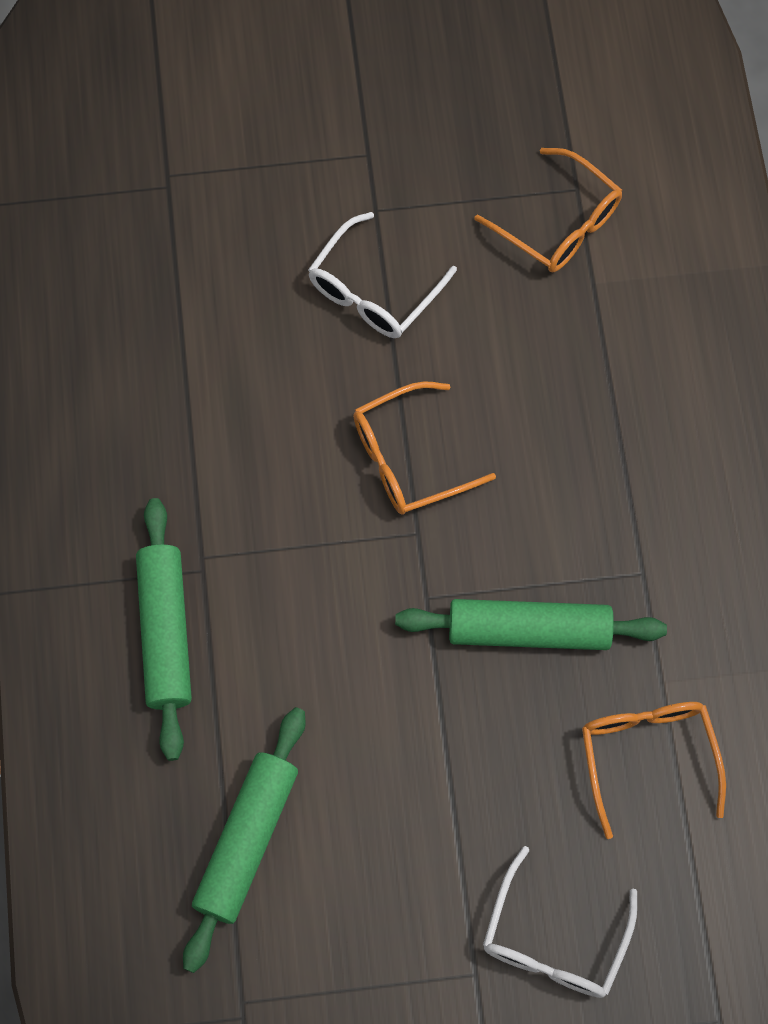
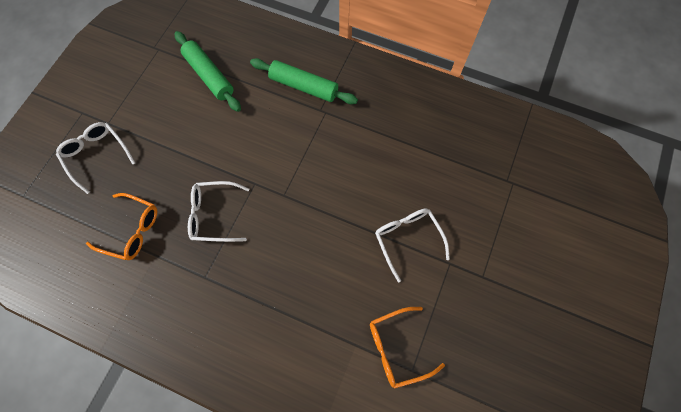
camera: 120 degrees right, 0 degrees up
(408, 458) = (318, 210): orange glasses -> none
(529, 630) = (214, 215): green rolling pin -> white glasses

